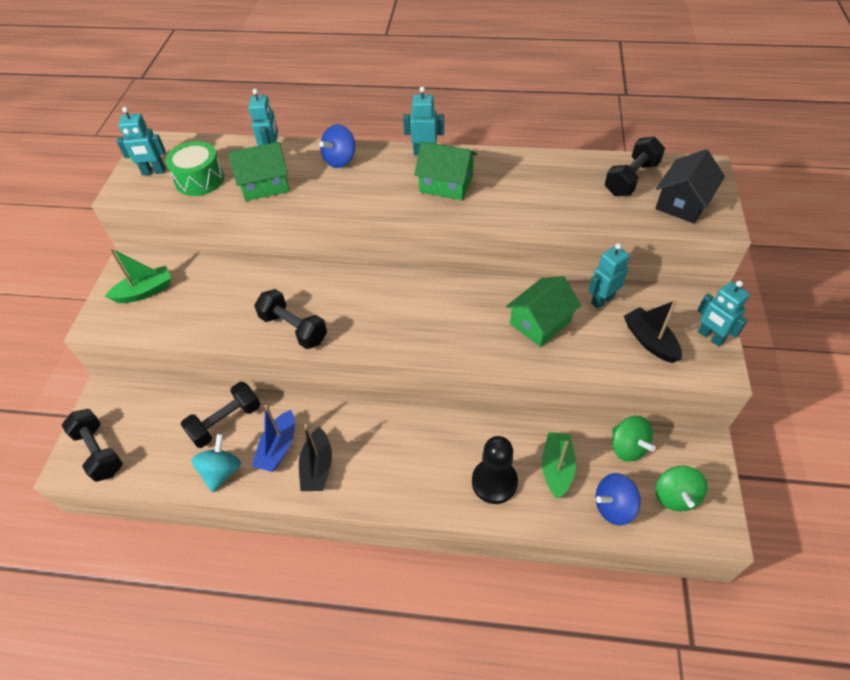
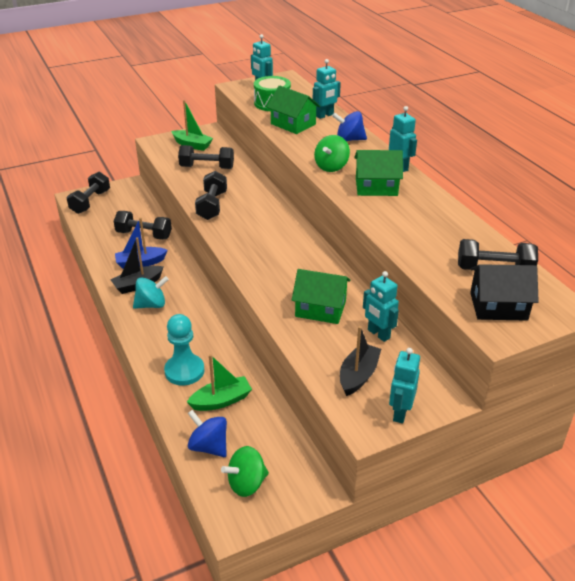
camera: 55 degrees right, 15 degrees down
(209, 299) = (207, 167): none -> black dumbbell
(221, 471) = (108, 249): turquoise spinning top -> turquoise spinning top (151, 305)
(446, 184) = (376, 187): green house -> green house turned 75 degrees counterclockwise
(494, 482) = (184, 371): black pawn -> turquoise pawn
(602, 300) = (378, 334): turquoise robot -> turquoise robot turned 150 degrees counterclockwise
(627, 447) = (274, 437): green spinning top -> green spinning top (331, 167)

